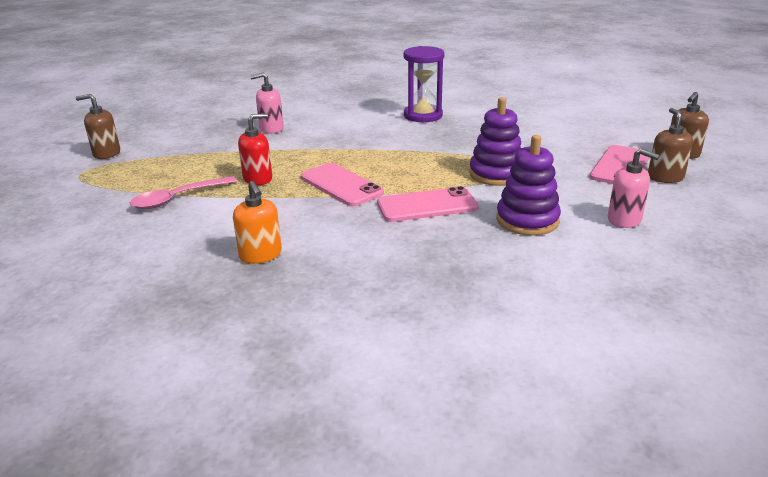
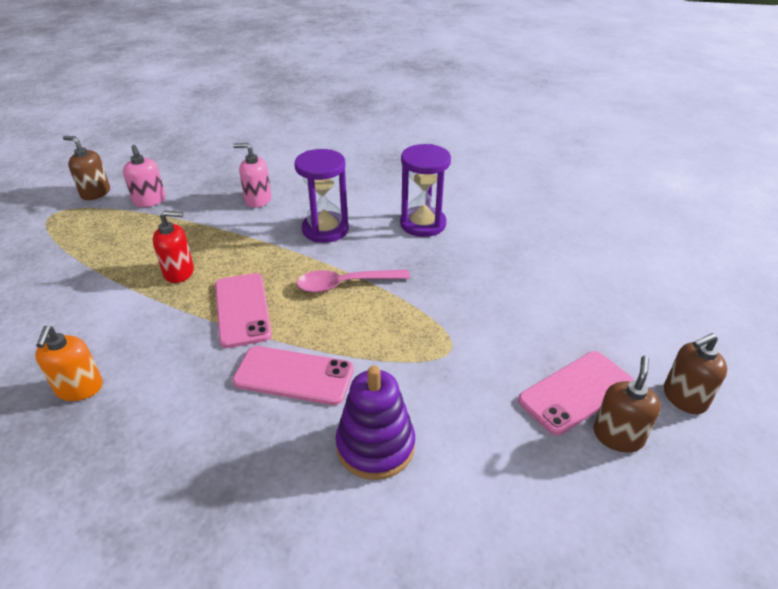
camera: 25 degrees right, 10 degrees up
(178, 198) = (91, 276): pink spoon -> pink spoon (345, 284)
(351, 133) = (325, 229): none -> purple hourglass
(496, 174) = (413, 351): purple stacking toy -> none
(624, 220) = (491, 495): pink soap dispenser -> pink soap dispenser (149, 201)

